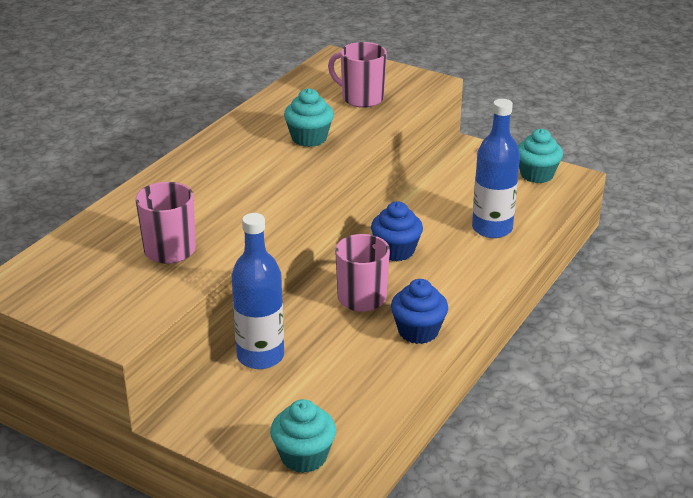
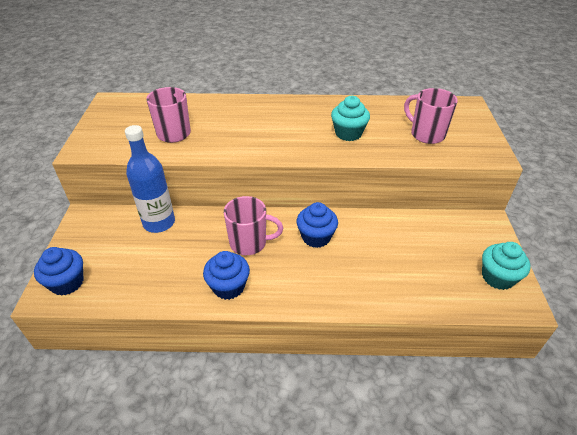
camera: 60 degrees right, 10 degrees up
(303, 456) = (67, 283): turquoise cupcake -> blue cupcake
(361, 98) = (426, 134): pink mug -> pink mug turned 45 degrees counterclockwise
(492, 228) = (391, 278): blue bottle -> none

